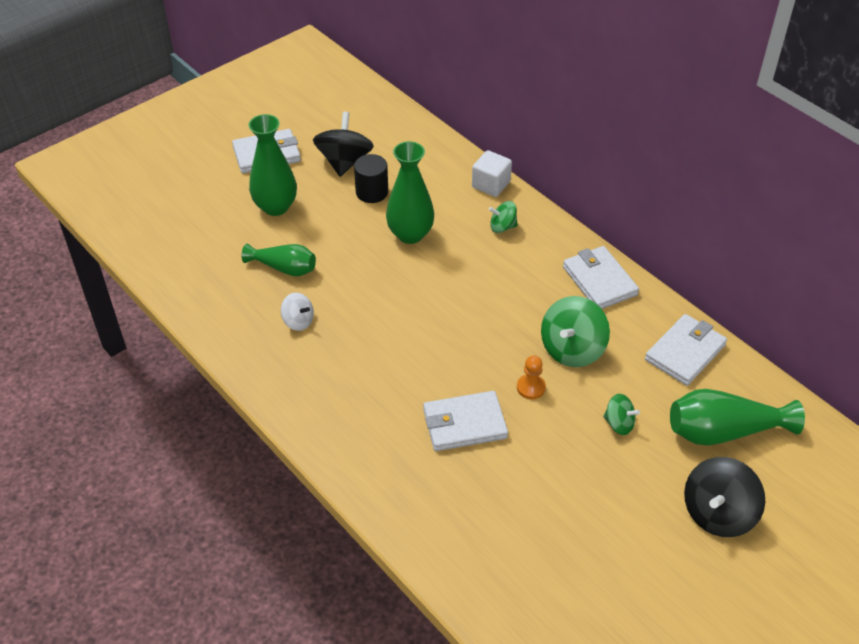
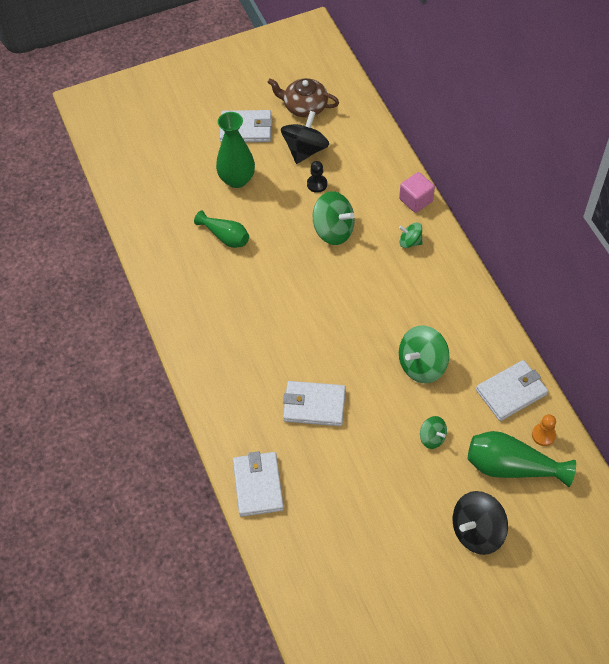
camera: 20 degrees right, 10 degrees up
(298, 321) = (220, 286): white spinning top -> none
(326, 120) = (304, 106): none -> brown teapot
(372, 192) = (317, 184): black cylinder -> black pawn
(410, 234) = (333, 230): green vase -> green spinning top
(491, 185) = (416, 200): white cube -> pink cube
(531, 387) = (376, 389): orange pawn -> orange pawn (543, 435)
(599, 281) = (469, 311): white wallet -> white wallet (258, 485)

